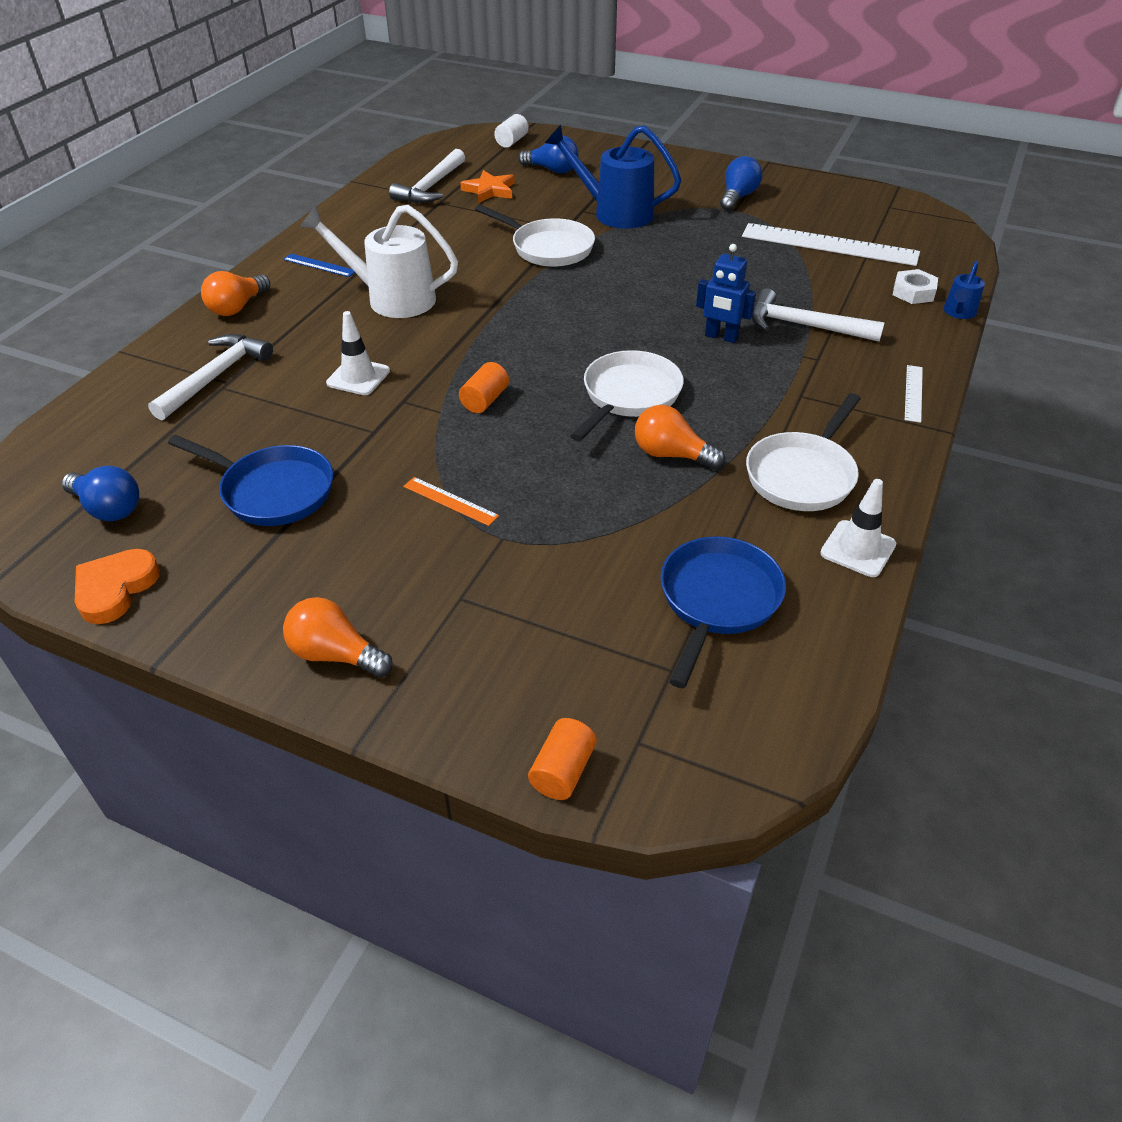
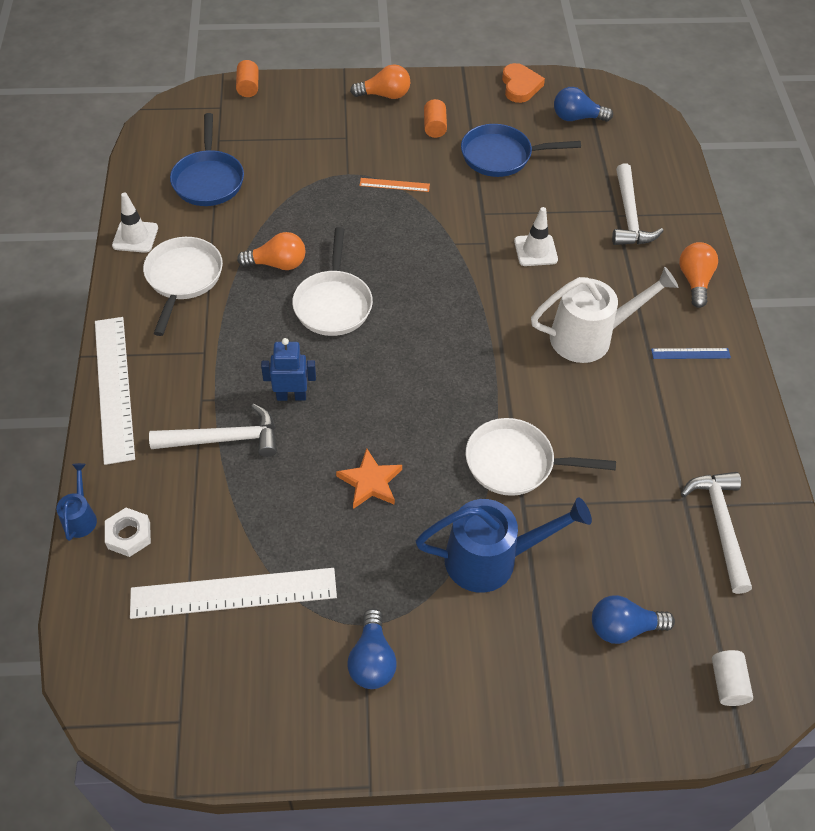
camera: 150 degrees right, 10 degrees up
(485, 400) = (432, 263): orange cylinder -> orange cylinder (434, 127)
(490, 190) = (654, 546): orange star -> orange star (370, 482)
(913, 393) = (114, 387): white ruler -> white ruler, size x2.21

